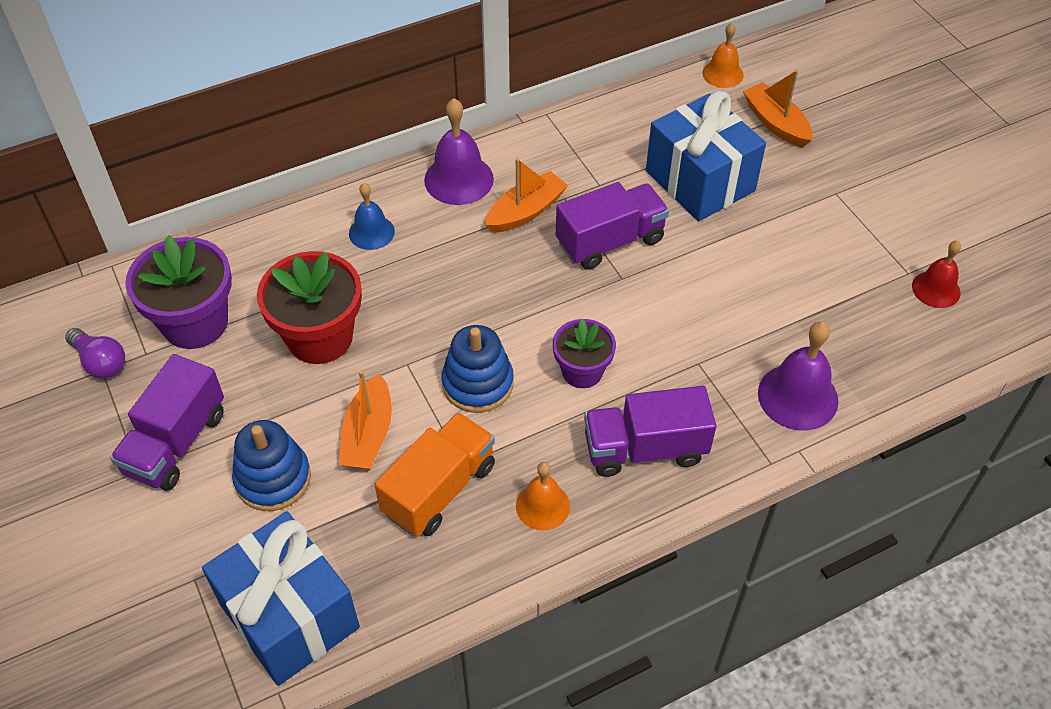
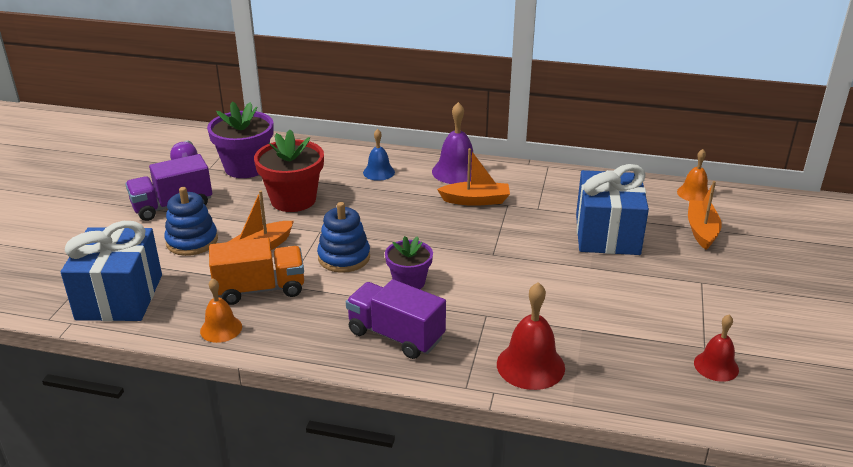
camera: 40 degrees right, 20 degrees down
(542, 506) = (302, 327): orange bell -> orange bell (221, 329)
(610, 241) = (508, 235): purple truck -> none
(798, 396) = (530, 365): purple bell -> red bell

